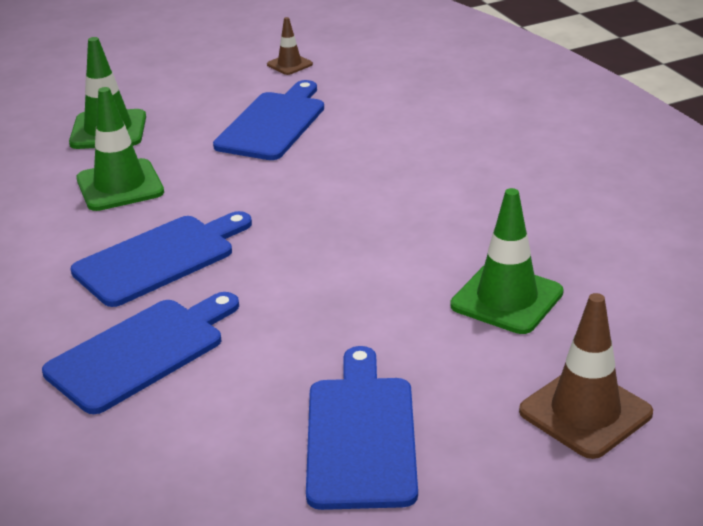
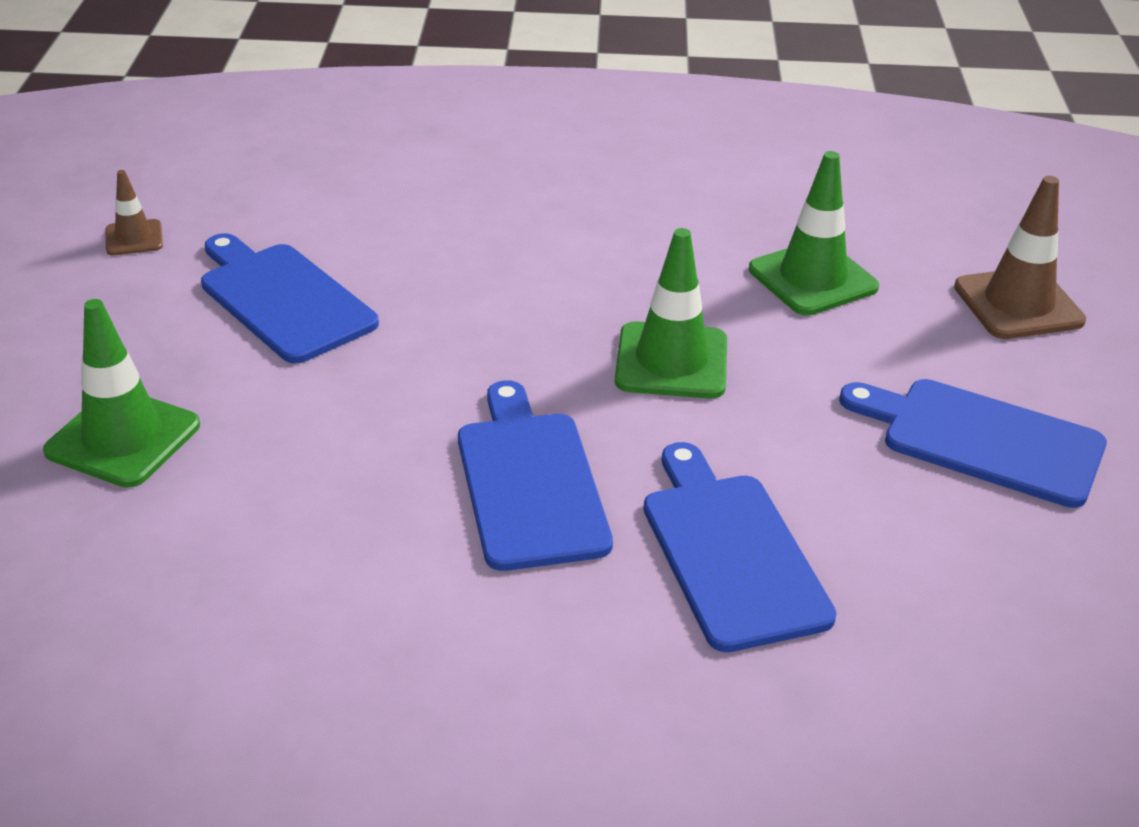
camera: 65 degrees left, 5 degrees up
(120, 186) = (303, 468): green traffic cone -> green traffic cone (671, 361)

